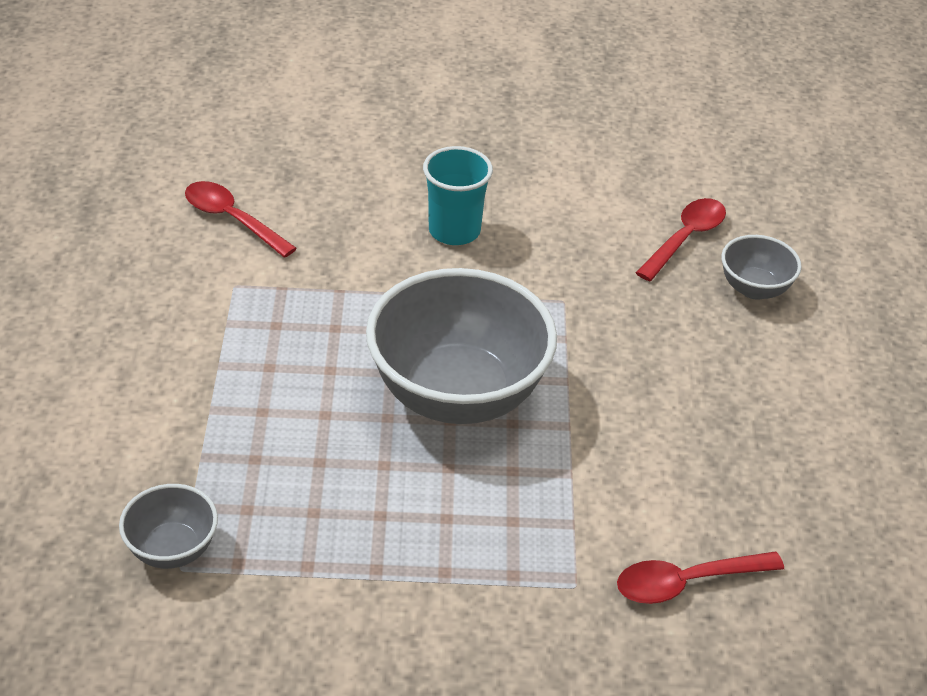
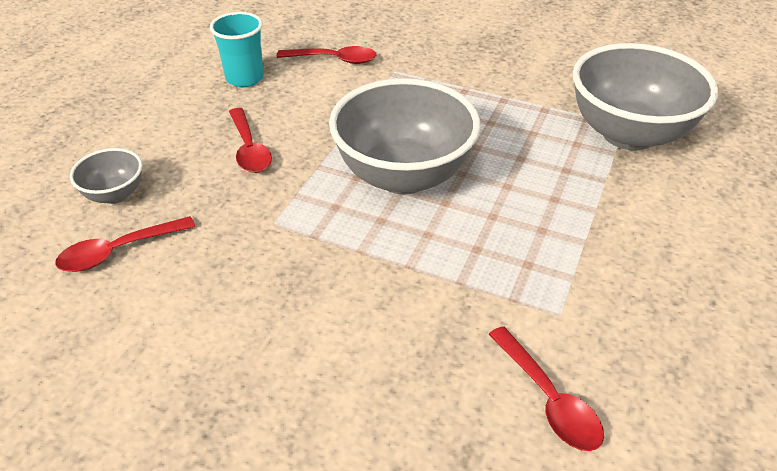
camera: 155 degrees left, 0 degrees up
(172, 549) = (628, 134): grey bowl -> grey bowl, size x2.14
(454, 231) = (320, 317): turquoise cup -> turquoise cup (244, 78)
(667, 382) = (249, 149): none -> red spoon

